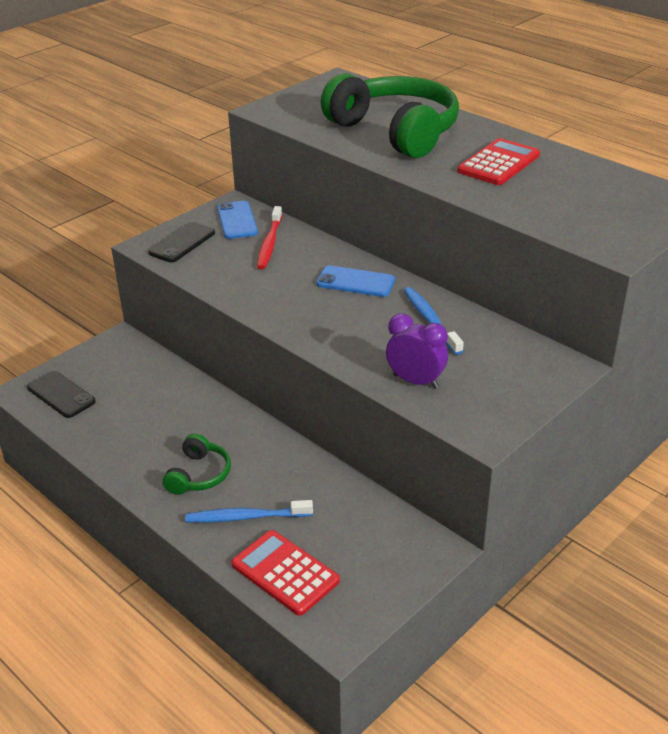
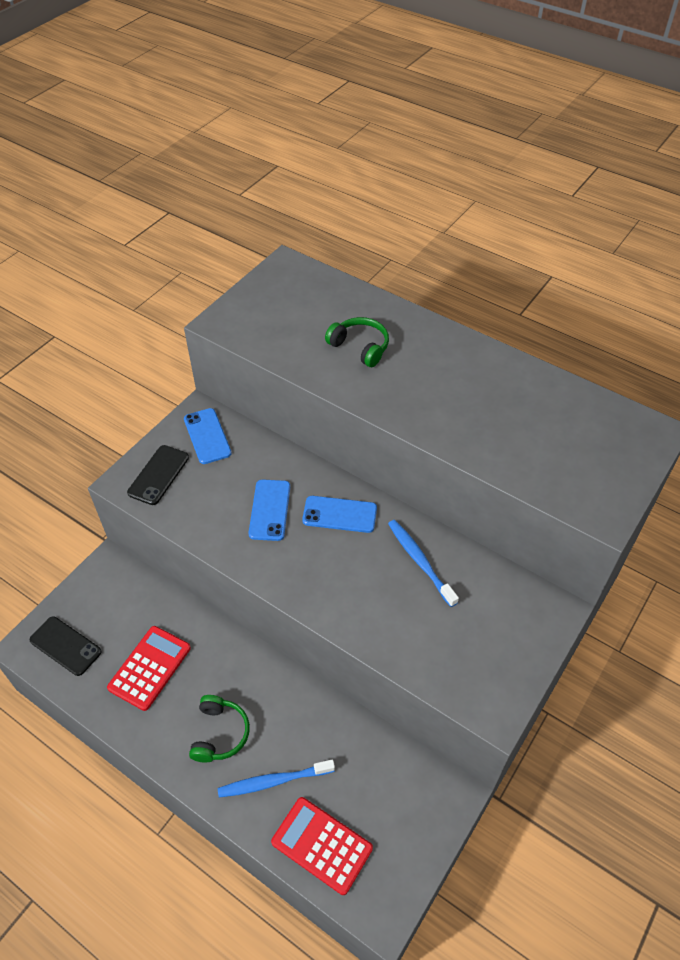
camera: 10 degrees left, 15 degrees up
(269, 243) = (246, 467): red toothbrush -> none
(285, 274) = (270, 510): none -> blue phone
(395, 131) = (360, 347): green headphones -> green headphones, size x0.46
(415, 381) = (420, 648): purple clock -> none
(498, 163) = (470, 390): red calculator -> red calculator (150, 668)

